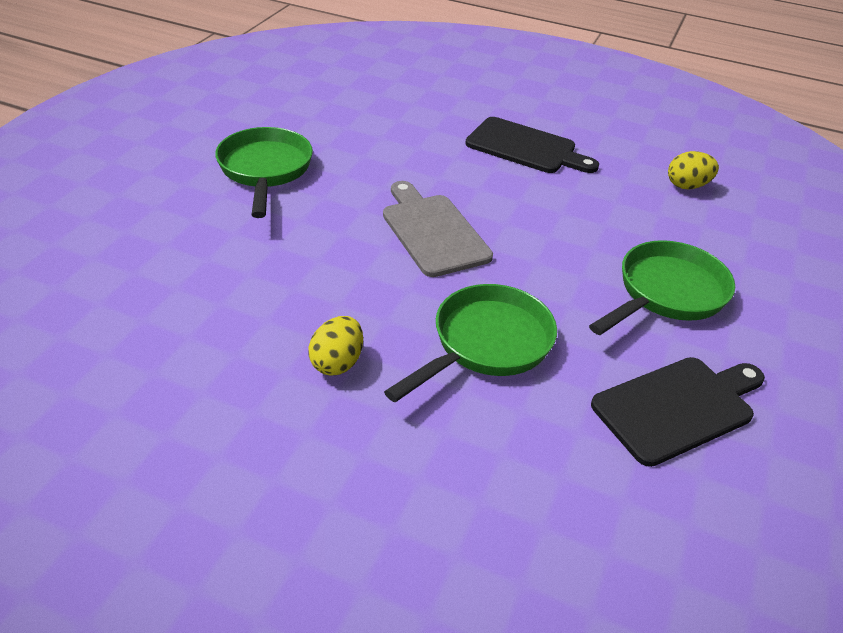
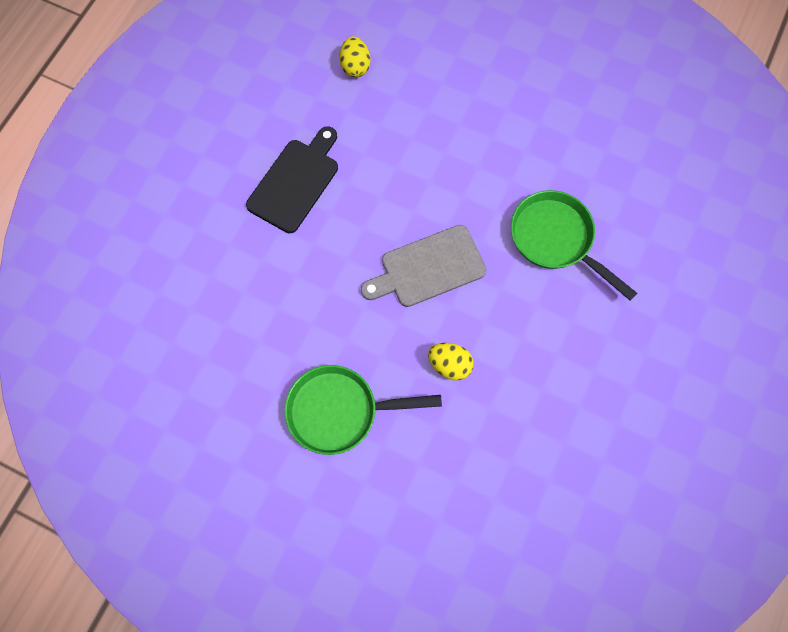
camera: 85 degrees left, 30 degrees up
(337, 362) = (582, 337): yellow egg -> yellow egg (449, 365)
(666, 293) = (494, 115): green pan -> none
(678, 407) = (602, 134): black cutting board -> none

